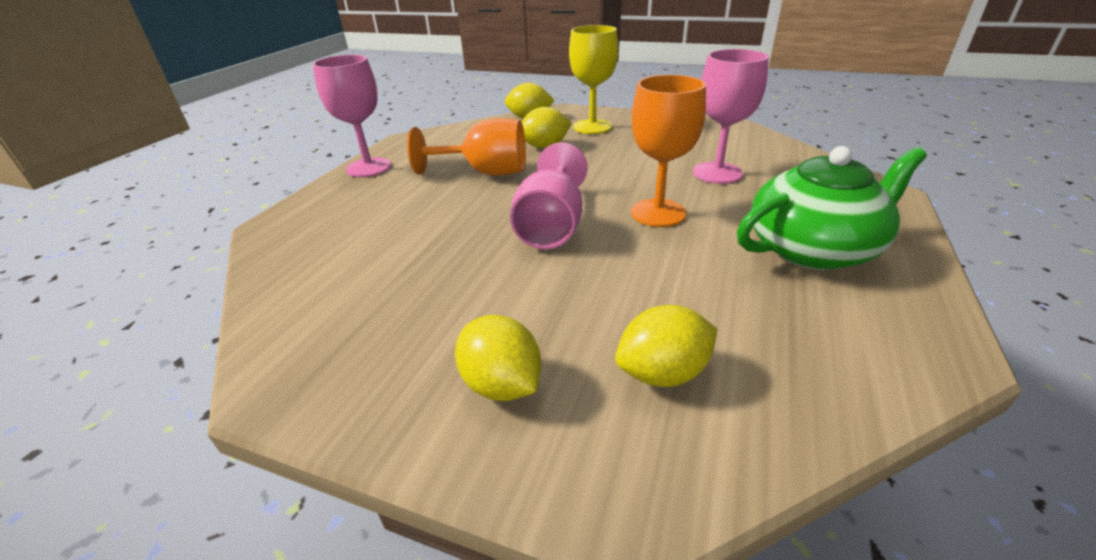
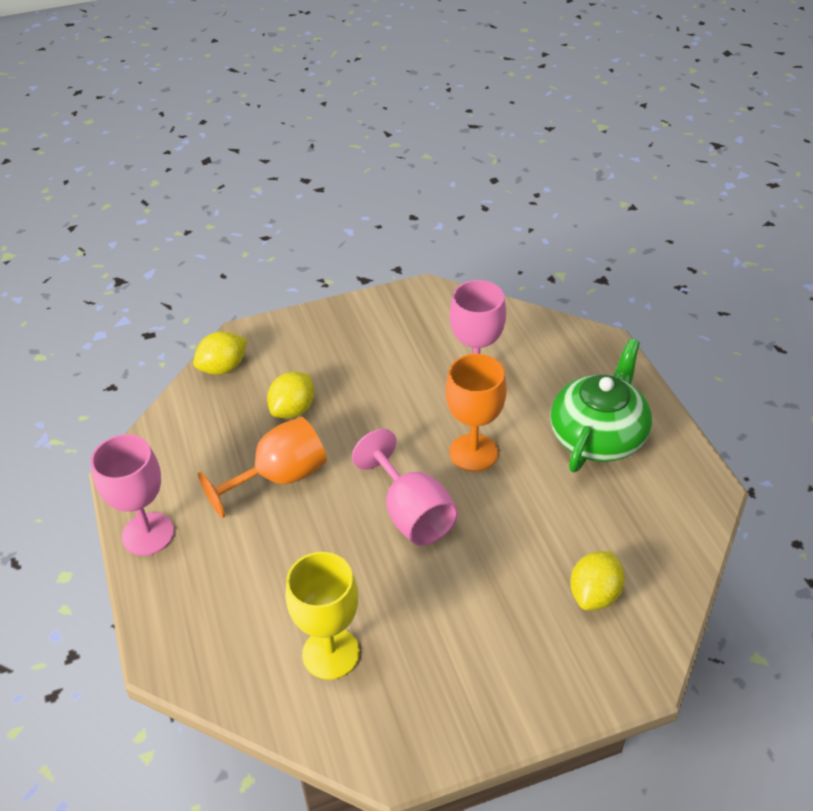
camera: 40 degrees left, 10 degrees up
(502, 384) = (521, 661): yellow lemon -> none
(592, 127) = (306, 354): yellow goblet -> yellow goblet (331, 653)

